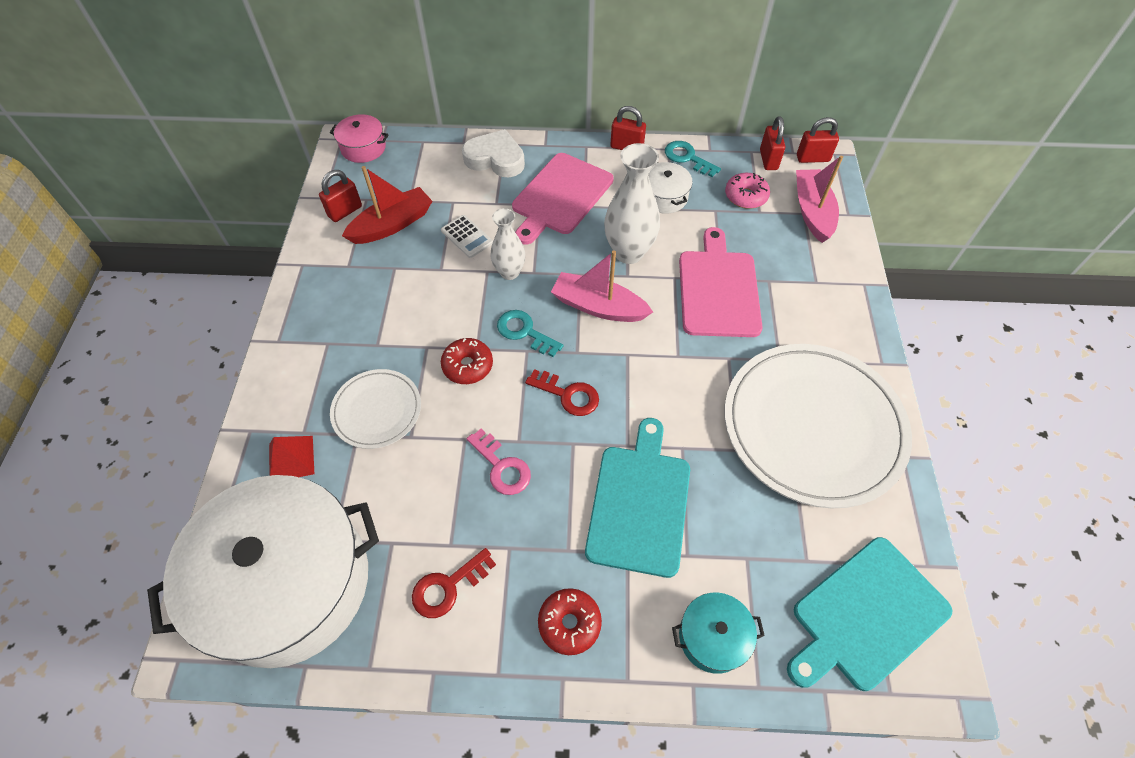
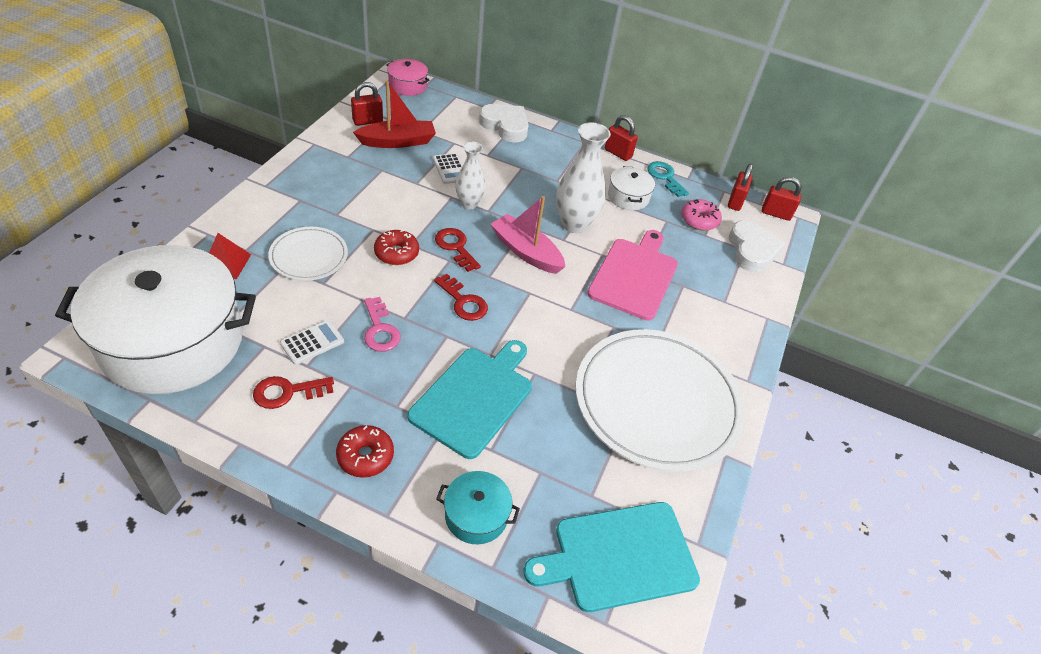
camera: 15 degrees right, 10 degrees down
(440, 515) = (312, 342): none -> white calculator
(524, 332) = (455, 247): turquoise key -> red key
(560, 196) = (542, 168): pink cutting board -> none
(812, 211) = (752, 251): pink boat -> white heart

